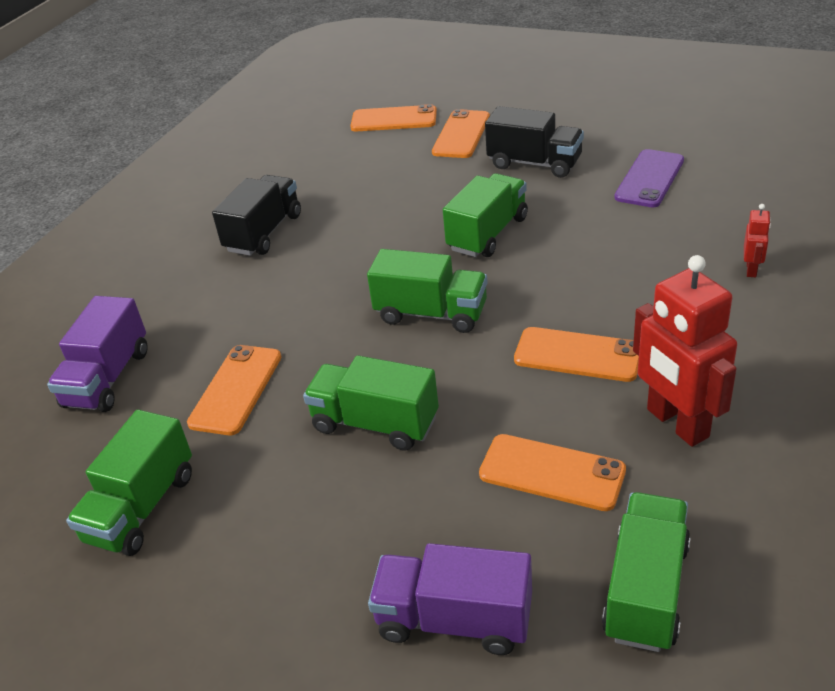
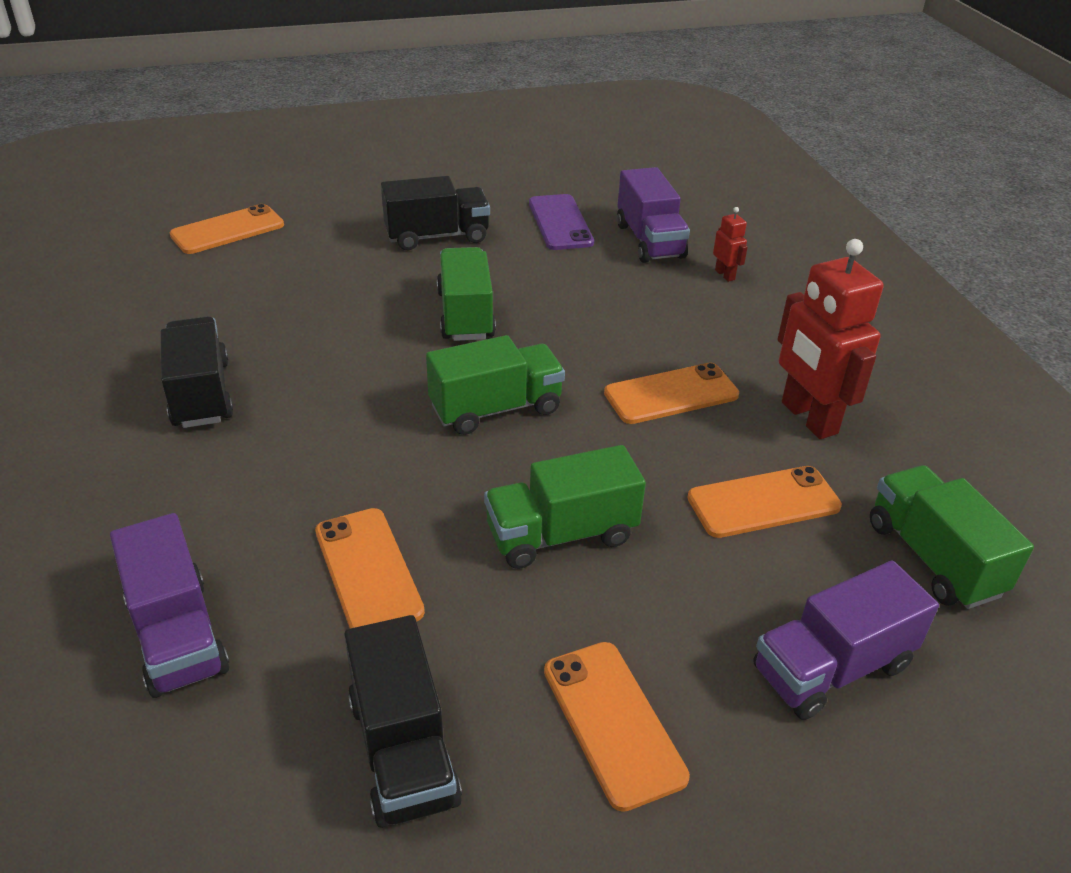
camera: 45 degrees left, 0 degrees up
(141, 507) = (403, 750): green truck -> black truck
(461, 134) = (326, 227): orange phone -> orange phone (613, 722)
(676, 423) = (808, 418): red robot -> red robot turned 45 degrees clockwise
(714, 217) = (649, 241): none -> purple truck

